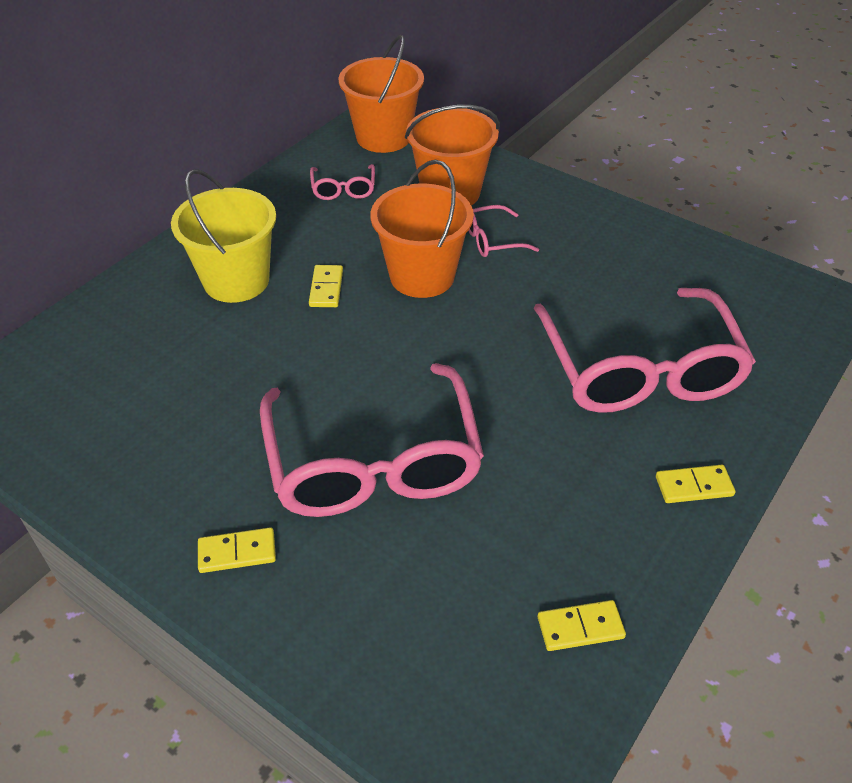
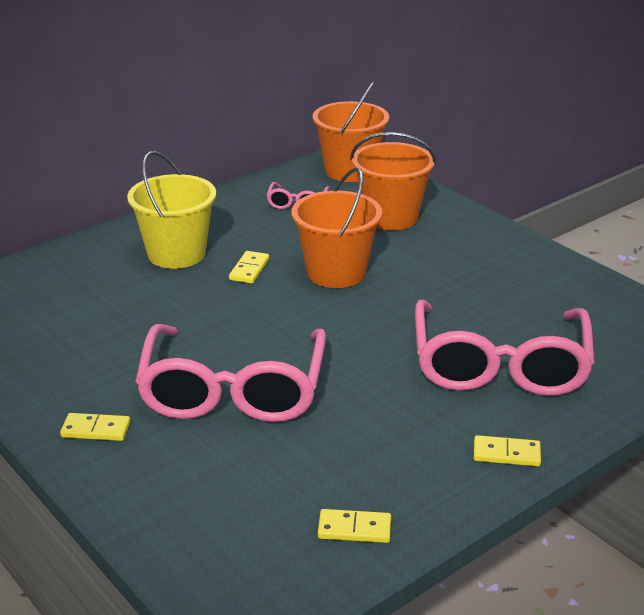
camera: 15 degrees right, 15 degrees down
(492, 240) = (411, 256): pink glasses -> none

